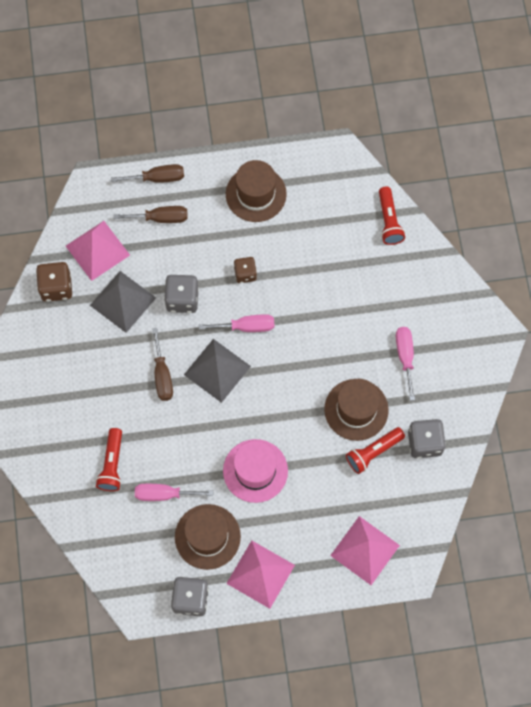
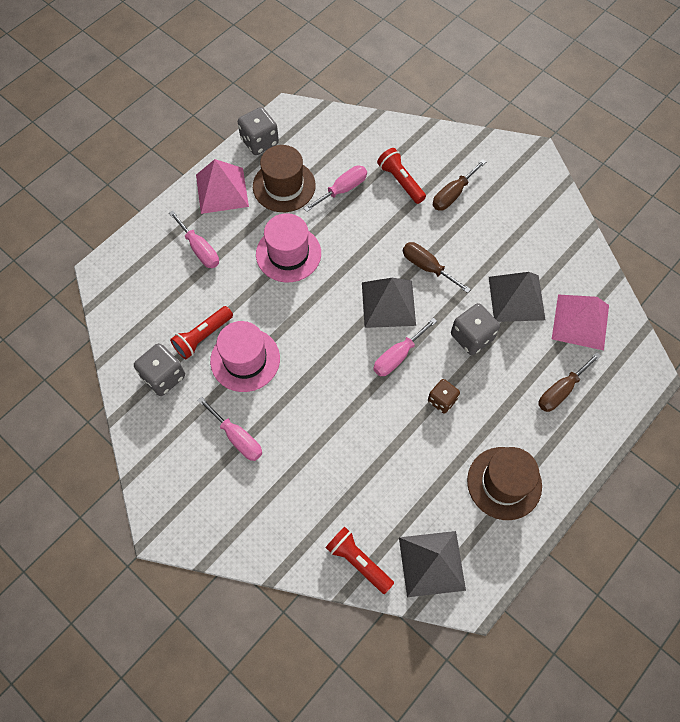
camera: 140 degrees right, 5 degrees down
(56, 287) = (578, 268): brown dice -> none
(157, 178) = (602, 425): brown screwdriver -> brown screwdriver (453, 194)
(320, 531) = (200, 249): none -> pink screwdriver
(345, 185) = (431, 563): none -> grey pyramid
(356, 409) = (245, 359): brown hat -> pink hat
(365, 550) = (152, 261): pink pyramid -> none
(373, 452) = (203, 337): red flashlight -> red flashlight turned 150 degrees counterclockwise

